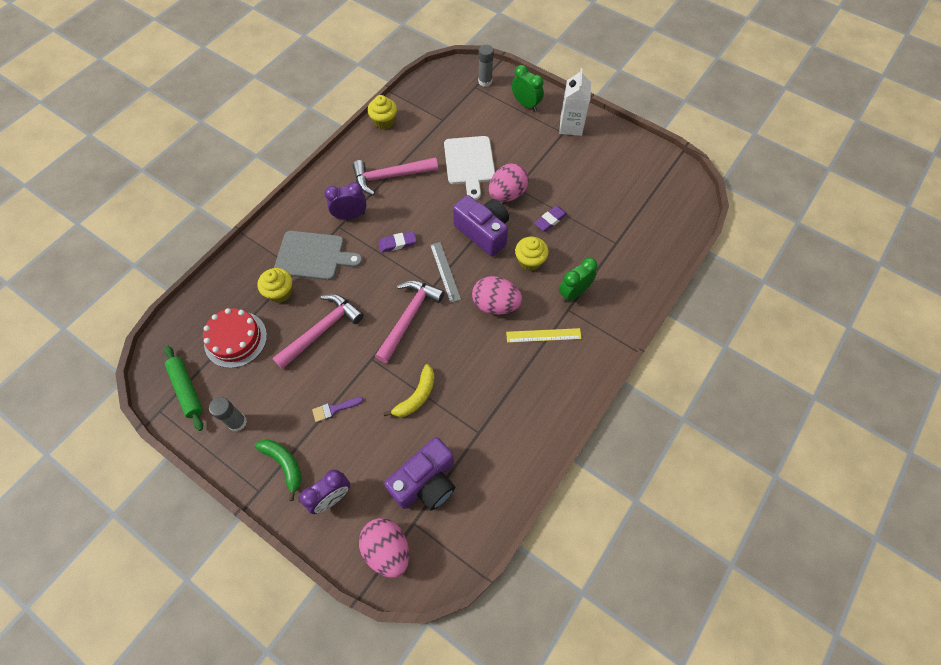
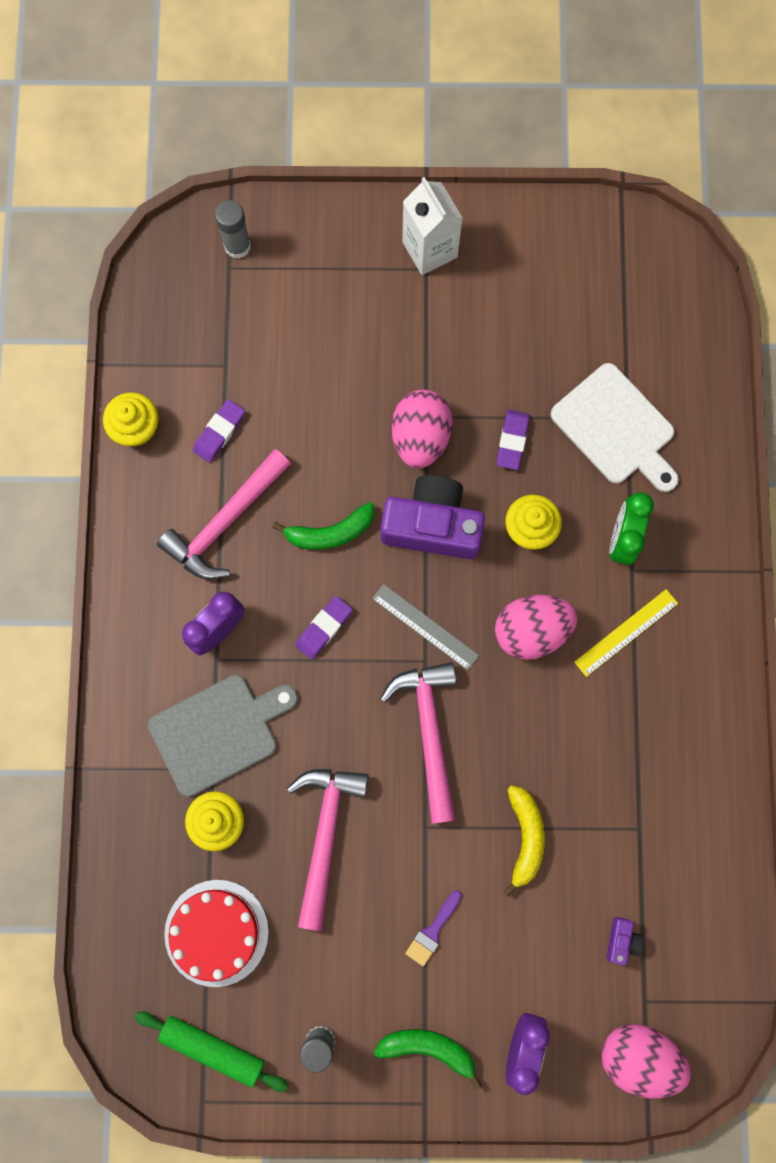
camera: 35 degrees left, 15 degrees up
(418, 142) = (219, 432): none -> purple eraser
(426, 482) = (621, 940): purple camera -> purple camera, size x0.42
(433, 207) = (330, 532): none -> green banana
(469, 163) = (326, 419): white cutting board -> white cutting board (616, 428)
(526, 104) = (333, 251): green clock -> none

